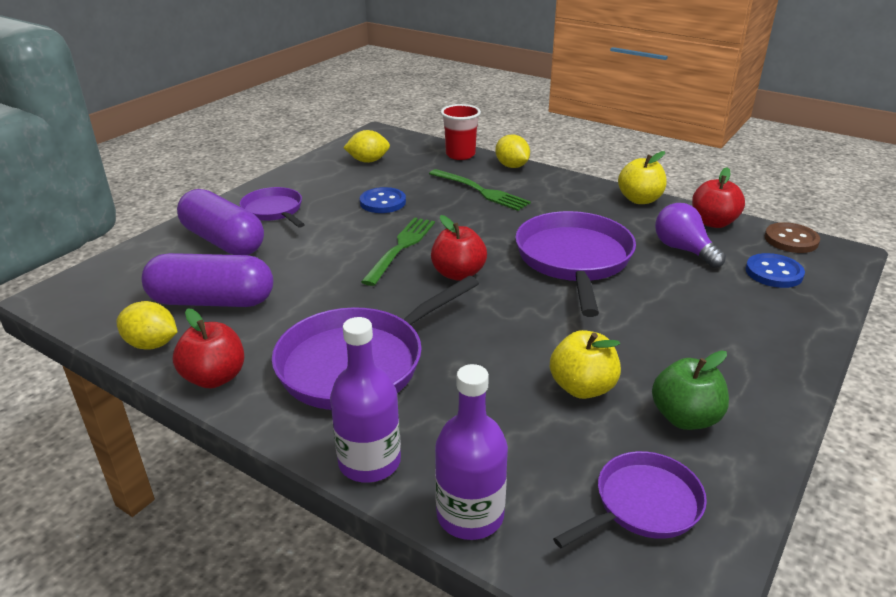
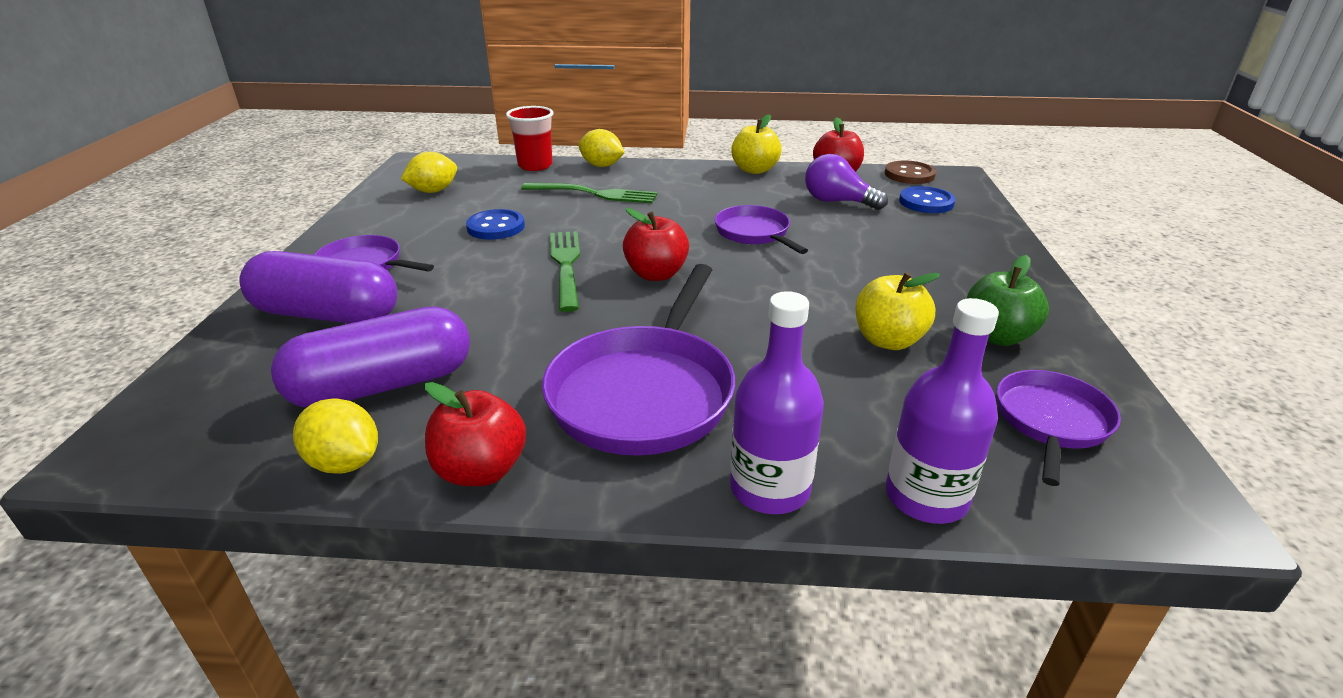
camera: 30 degrees left, 0 degrees up
(152, 344) = (345, 463): yellow lemon -> yellow lemon turned 45 degrees clockwise
(574, 260) = (754, 233): purple pan -> purple pan, size x0.58

